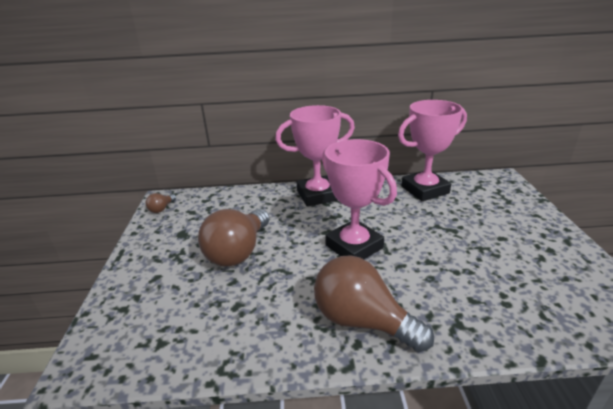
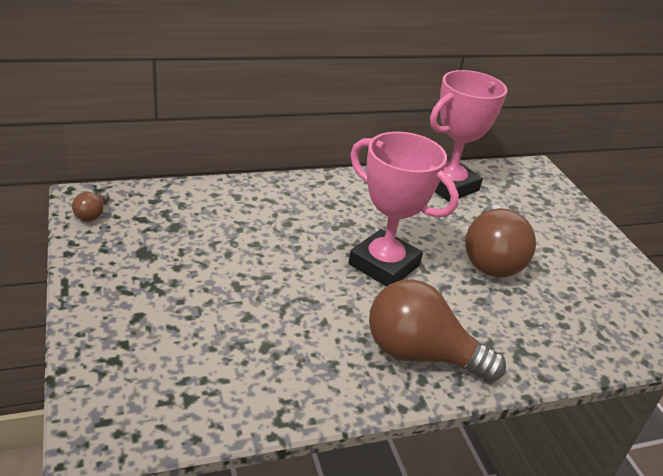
camera: 20 degrees left, 5 degrees up
(238, 251) = (237, 276): brown light bulb -> brown light bulb (491, 259)
(317, 195) = (314, 193): pink trophy -> none

